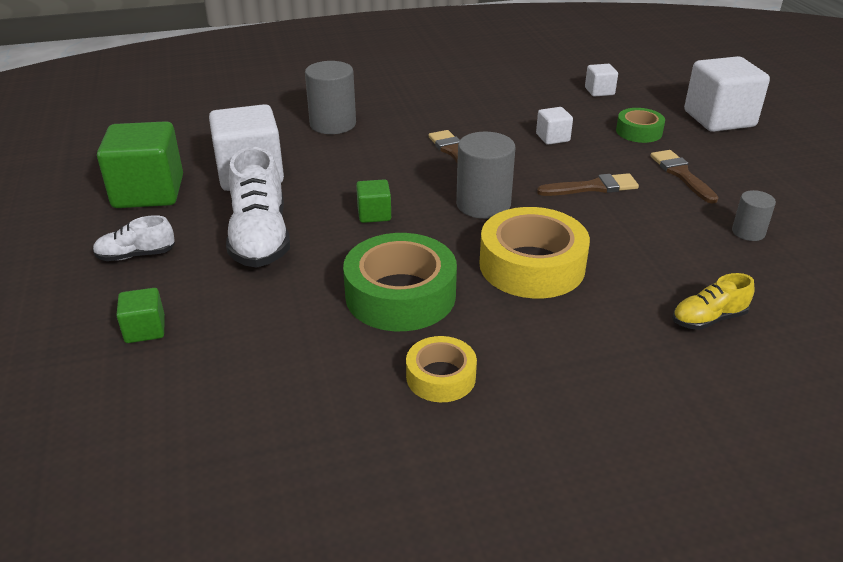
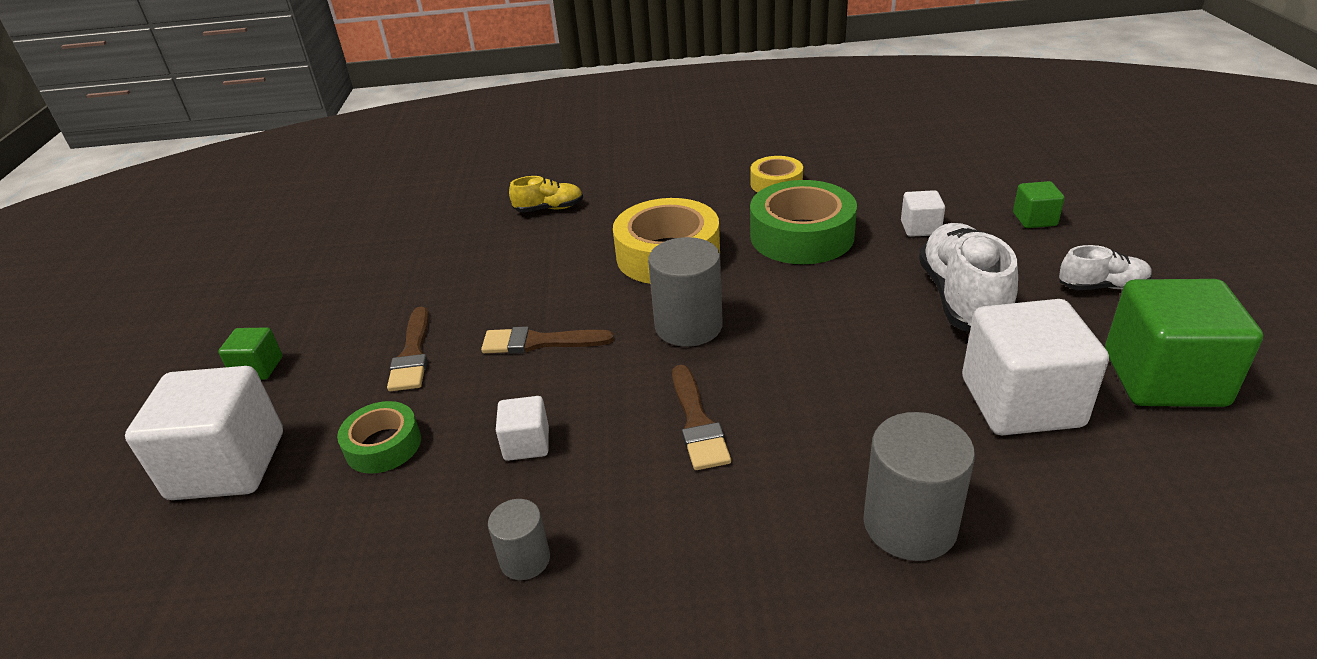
camera: 165 degrees left, 0 degrees up
(374, 214) = (826, 321): green cube -> green cube (258, 368)
(599, 91) = (337, 584): white cube -> white cube (920, 228)
(748, 232) = (429, 275): grey cylinder -> grey cylinder (525, 559)

